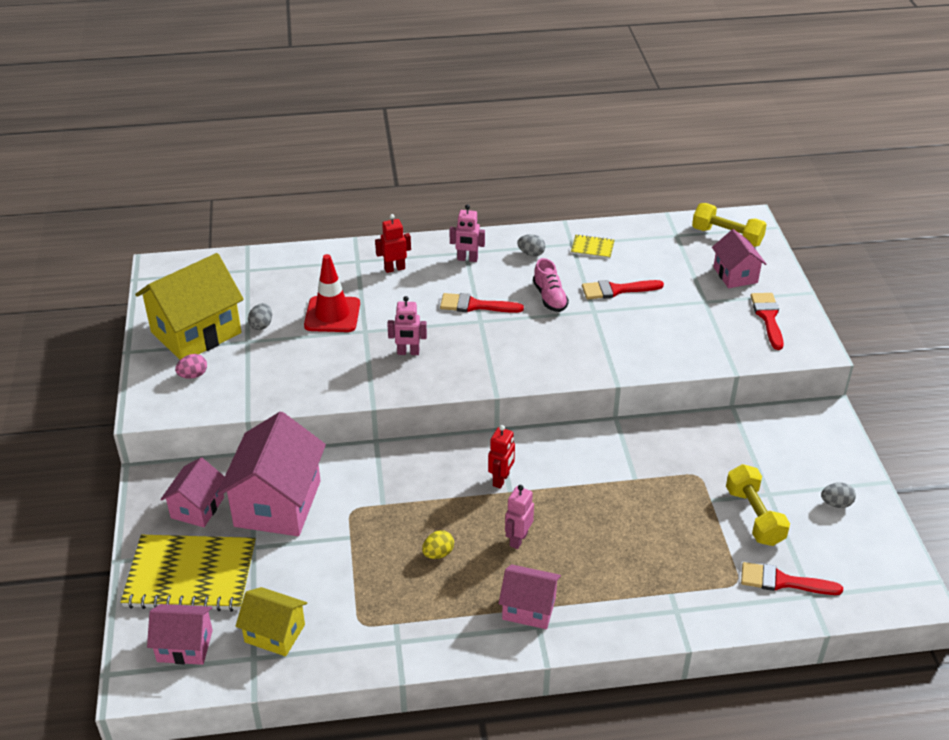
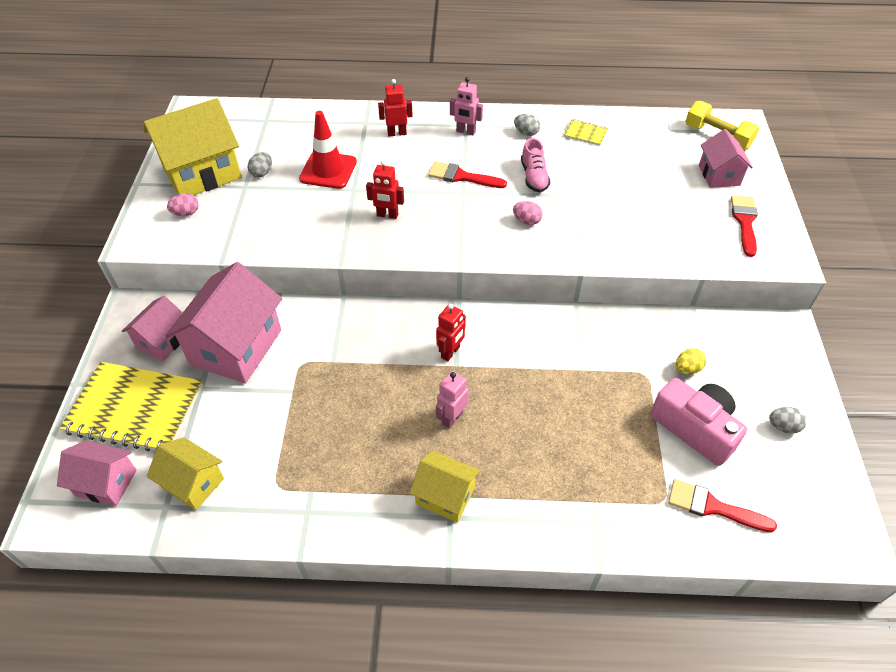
camera: 10 degrees right, 10 degrees up
(408, 352) = (387, 215): pink robot -> red robot
(438, 553) = (371, 421): yellow egg -> yellow egg (687, 369)
(529, 608) = (445, 496): pink house -> yellow house
(552, 341) = (526, 221): none -> pink egg
(616, 290) = (599, 177): red brush -> none
(754, 516) = (695, 428): yellow dumbbell -> pink camera

